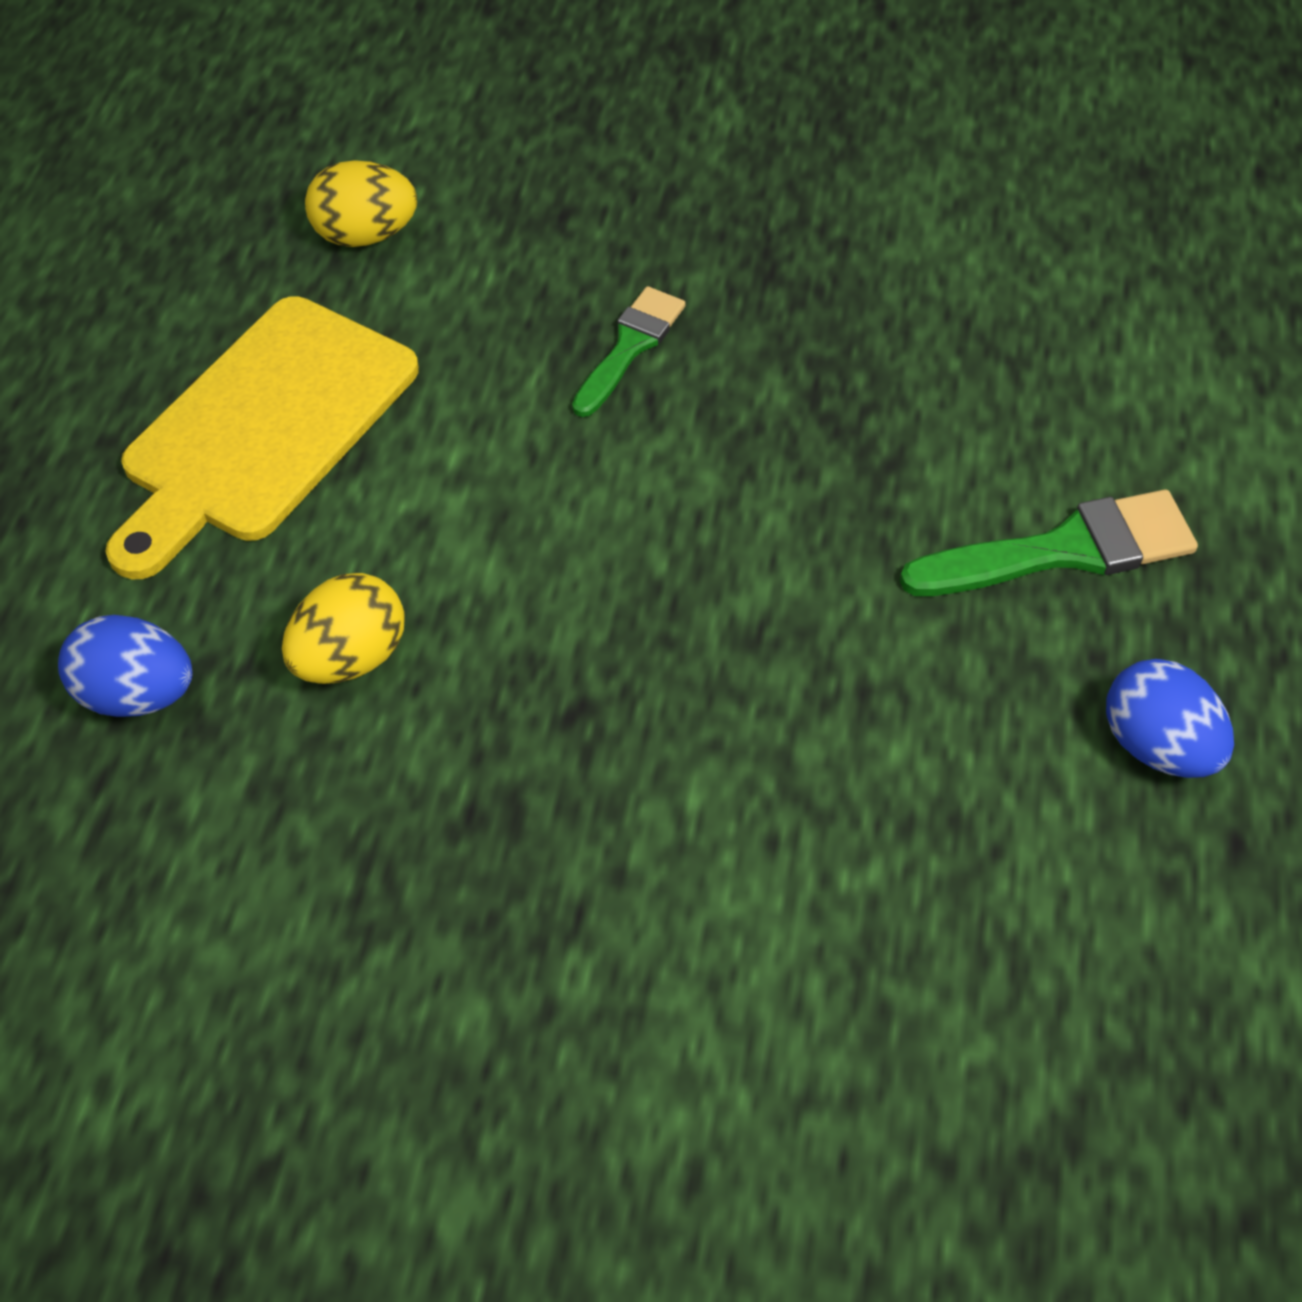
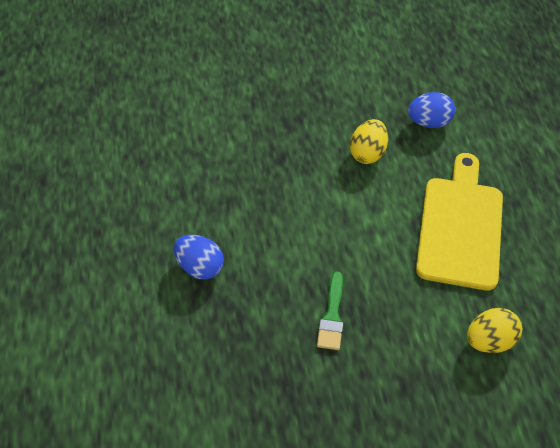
camera: 160 degrees right, 0 degrees up
(1064, 550) = (114, 273): green brush -> none
(1156, 746) = (72, 205): blue egg -> blue egg (200, 266)

